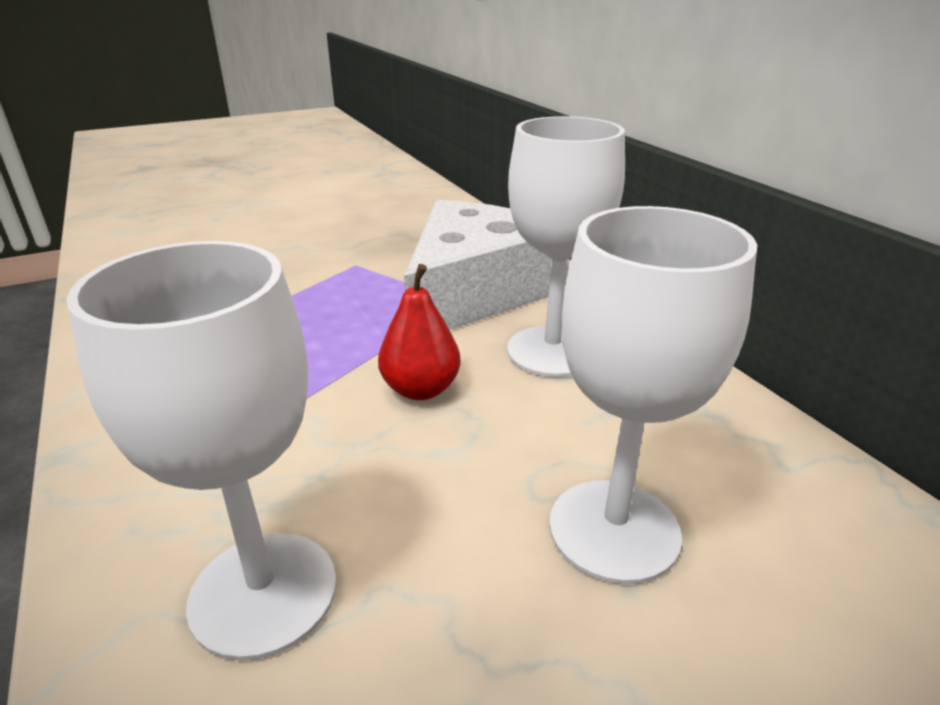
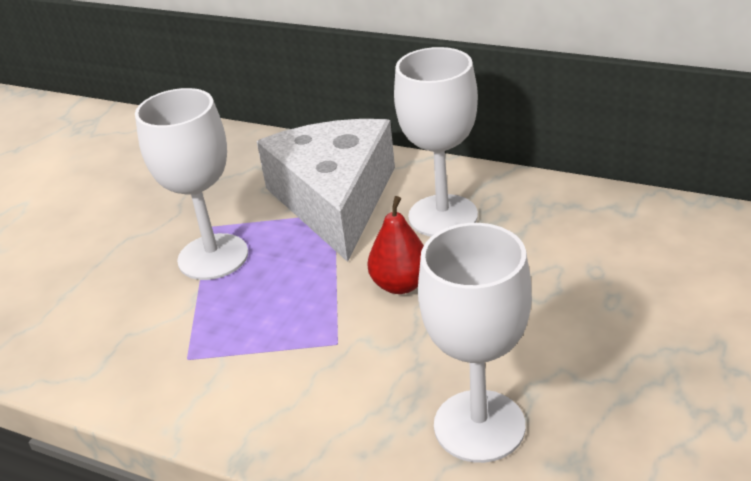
camera: 35 degrees left, 5 degrees up
(614, 530) = (592, 292): white goblet -> white goblet (213, 257)

